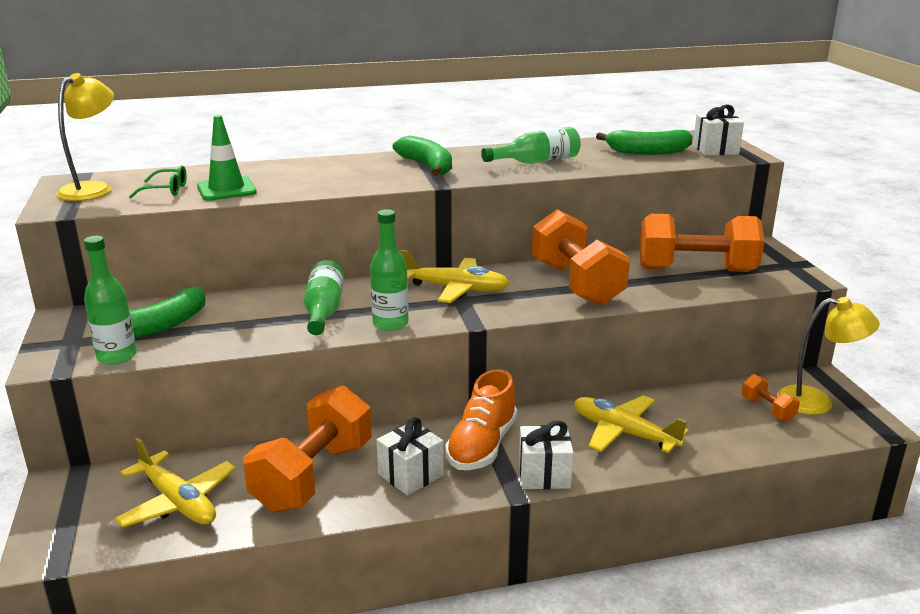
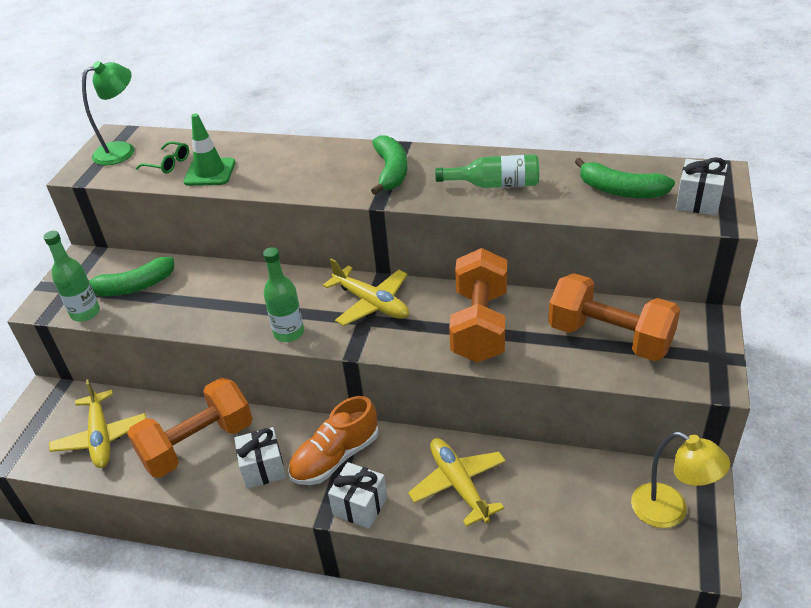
camera: 30 degrees right, 15 degrees up
(93, 189) = (122, 150): yellow lamp -> green lamp
(324, 310) = (252, 302): green bottle -> none
(767, 409) = (612, 503): orange dumbbell -> none

